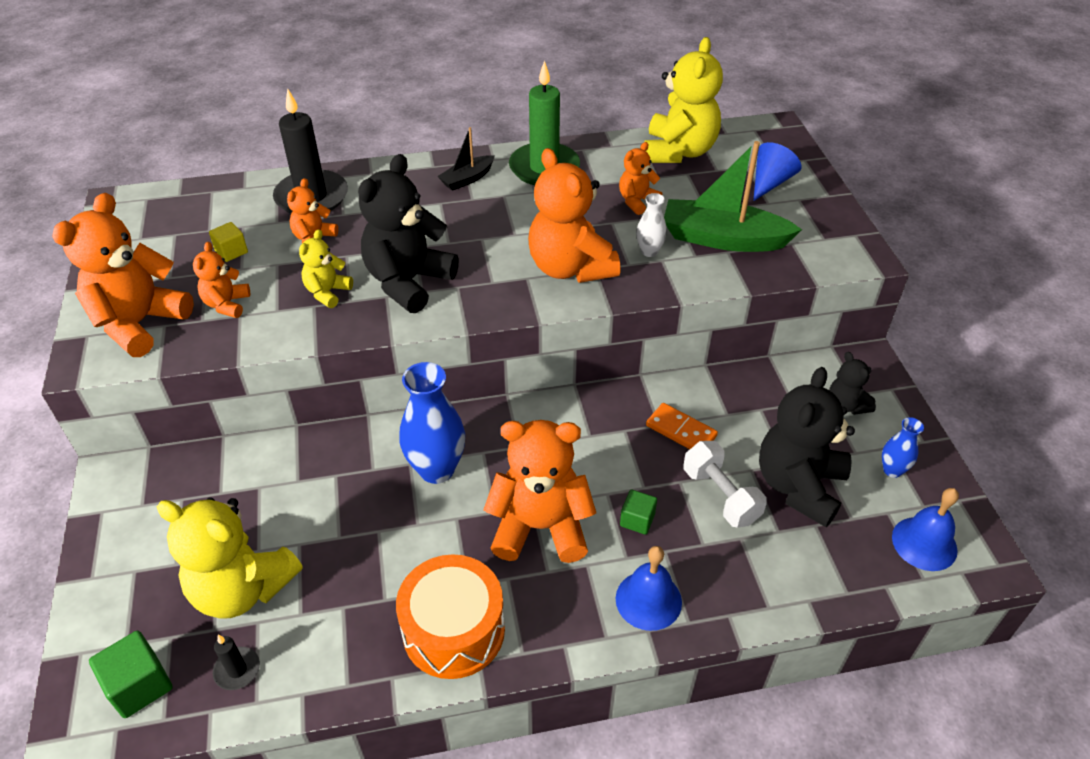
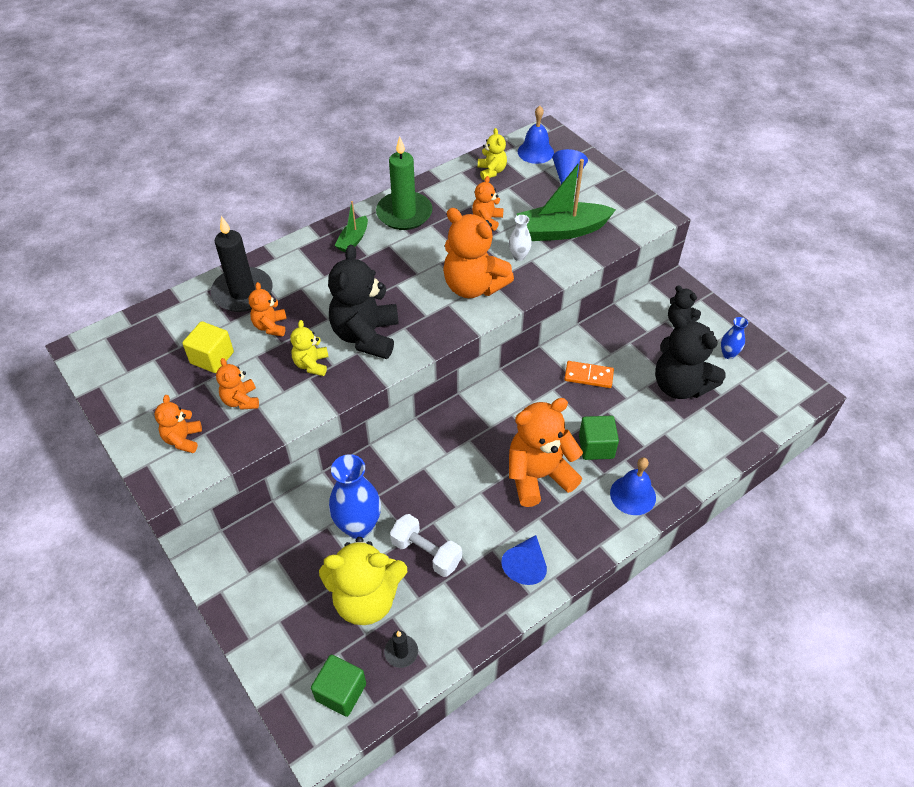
camera: 25 degrees left, 5 degrees up
(139, 323) = (183, 439): orange teddy bear -> orange teddy bear, size x0.51
(231, 251) = (212, 358): yellow cube -> yellow cube, size x1.57
(436, 469) = (445, 464): blue vase -> blue vase (358, 526)
(453, 630) = (525, 565): orange drum -> blue cone
(467, 179) = (353, 240): black boat -> green boat
(637, 520) = (596, 446): green cube -> green cube, size x1.57
(678, 151) = (491, 171): yellow teddy bear -> yellow teddy bear, size x0.51
(720, 495) = (637, 410): white dumbbell -> white dumbbell (426, 553)
(799, 486) = (680, 385): black teddy bear -> black teddy bear turned 45 degrees counterclockwise
(924, 543) = (769, 394): blue bell -> blue bell (535, 152)

